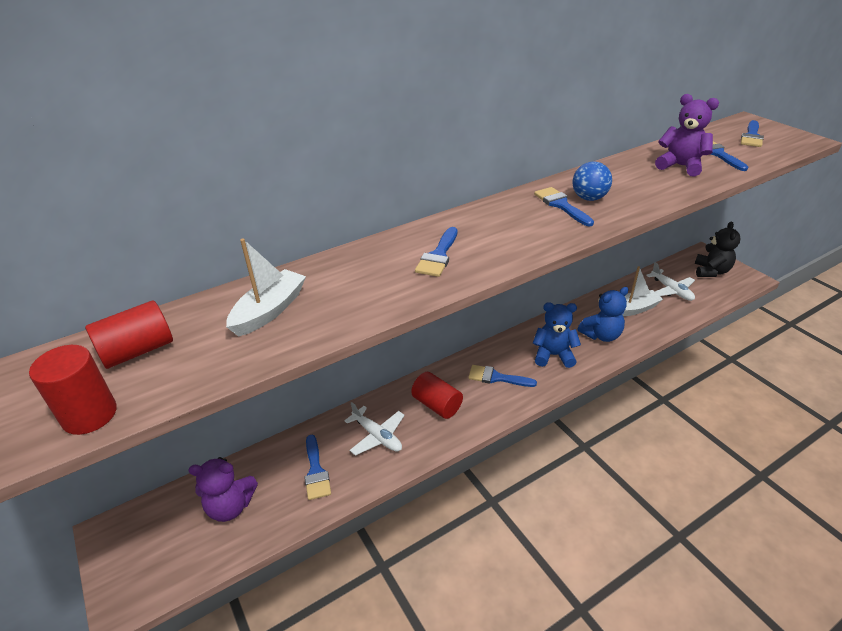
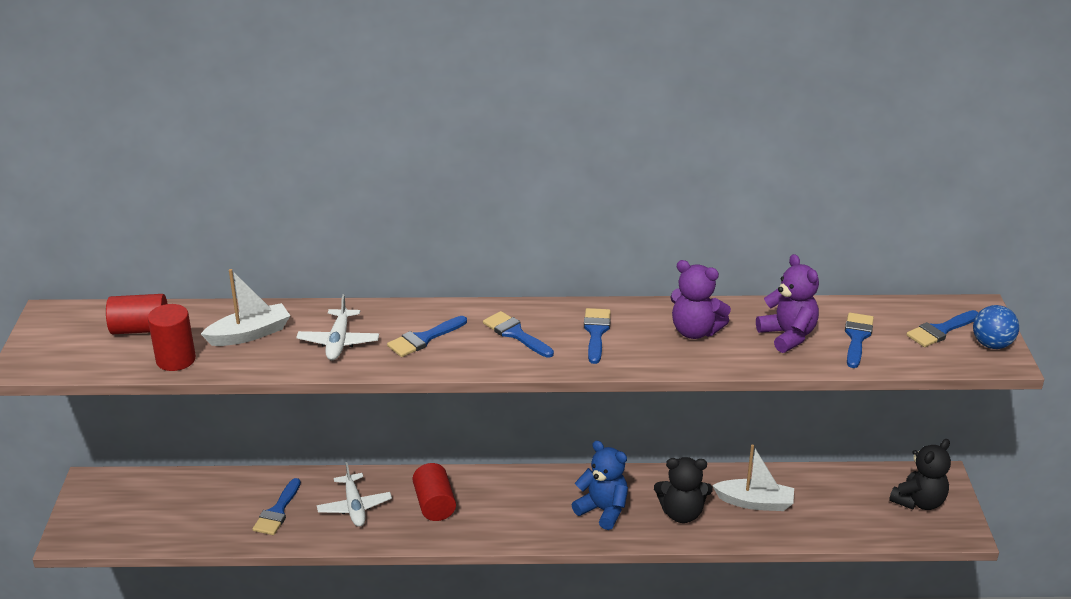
camera: 30 degrees right, 5 degrees down
(89, 415) = (81, 362): red cylinder -> red cylinder (176, 360)
(230, 506) = (190, 507): purple teddy bear -> purple teddy bear (695, 331)
(496, 377) = (519, 505): blue brush -> blue brush (515, 334)
(589, 198) = (634, 335): blue ball -> blue ball (991, 344)
(601, 335) = (681, 513): blue teddy bear -> black teddy bear
(671, 290) = (833, 502): white plane -> white plane (338, 342)

